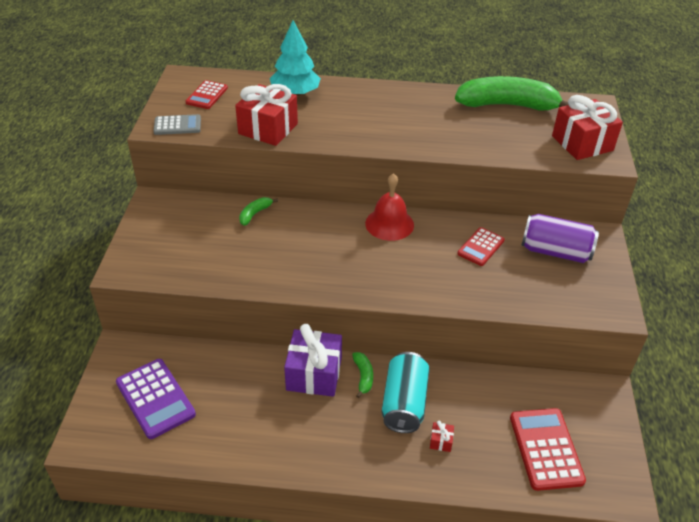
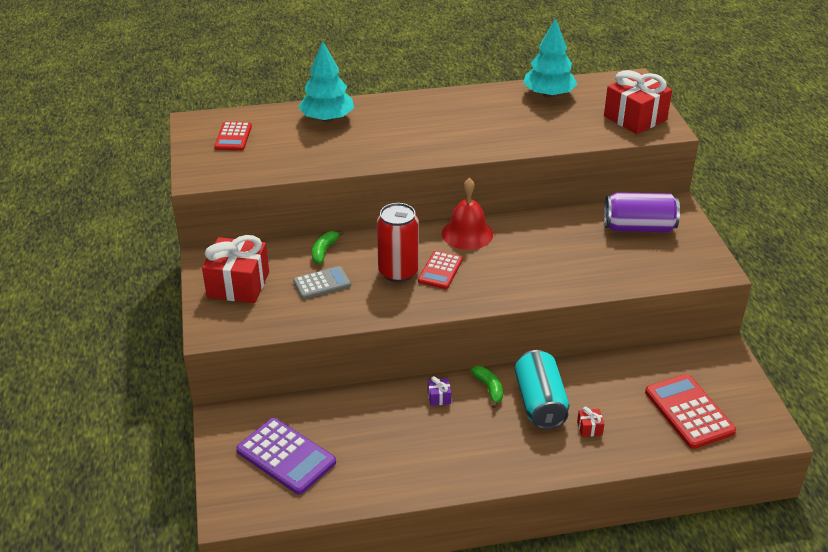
camera: 15 degrees left, 5 degrees down
(177, 125) = (219, 172): grey calculator -> grey calculator (322, 283)
(268, 129) = (318, 159): red gift -> red gift (238, 285)
(310, 248) = (398, 272): none -> red can
(314, 374) = (439, 397): purple gift -> purple gift, size x0.40
(481, 247) = (566, 237): red calculator -> red calculator (440, 270)
(507, 105) = (548, 94): green banana -> turquoise tree

